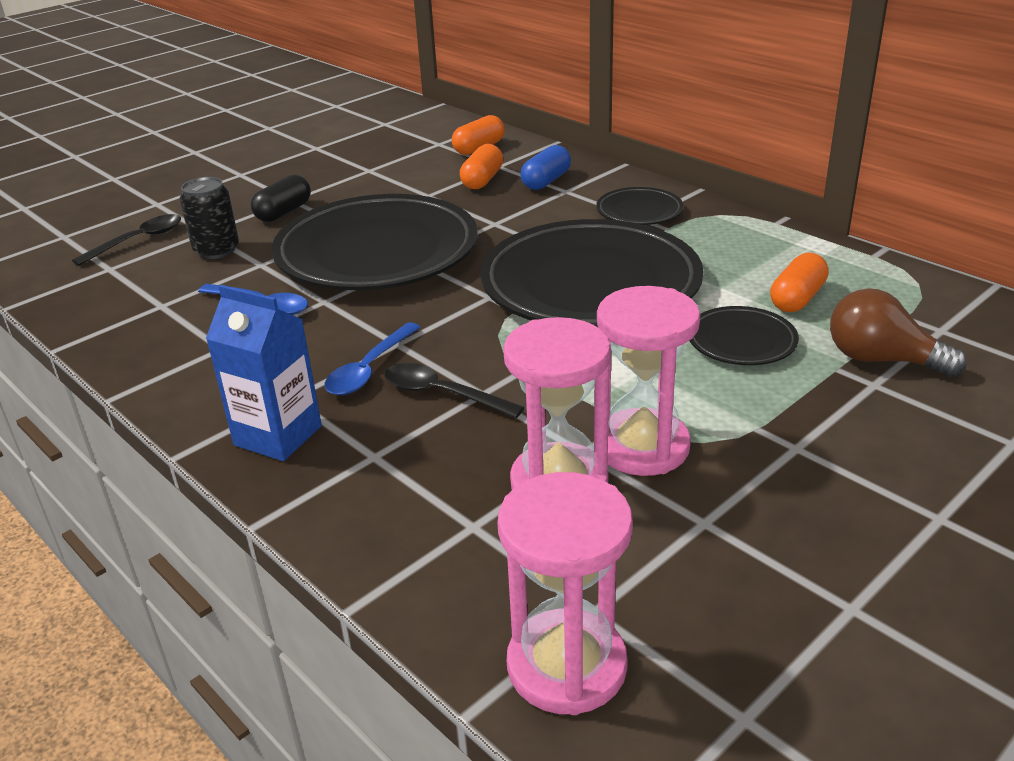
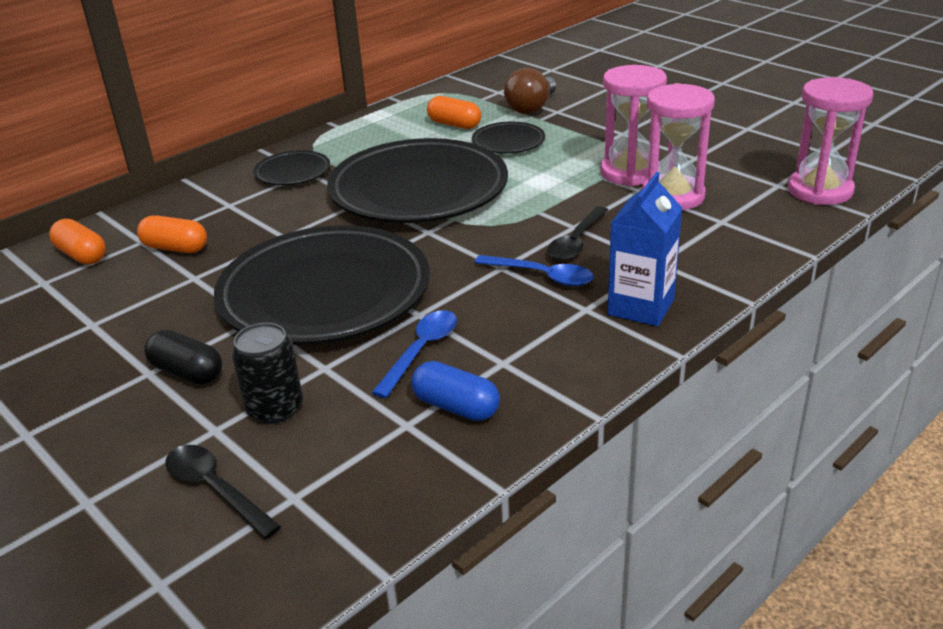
camera: 90 degrees left, 0 degrees up
(546, 181) = (200, 214): blue capsule -> blue capsule (456, 407)

